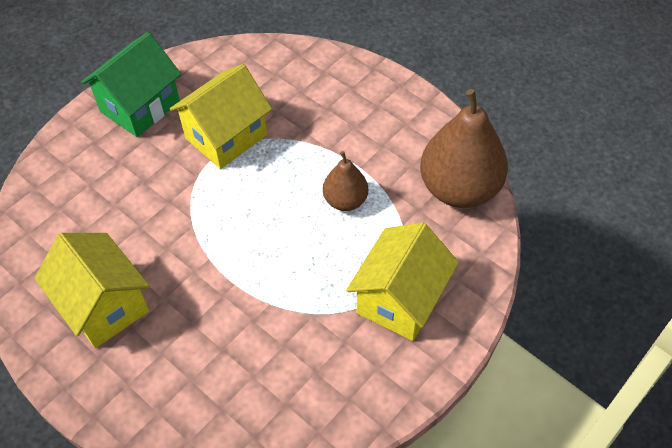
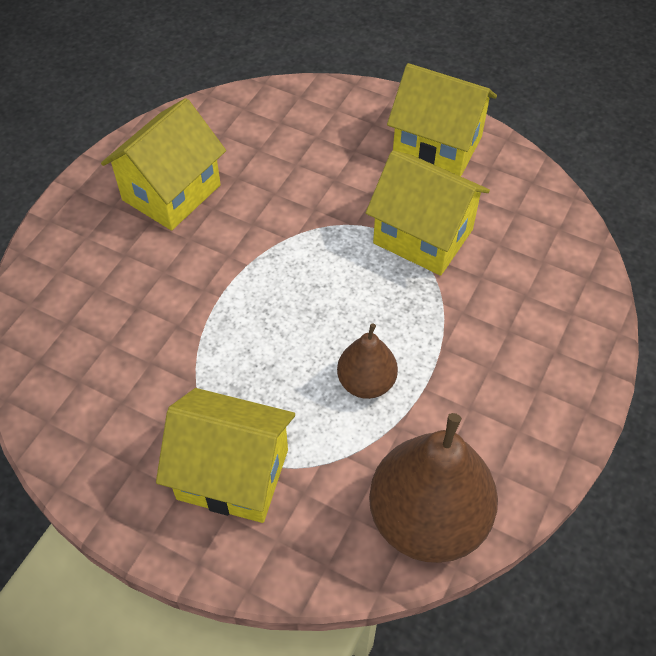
camera: 75 degrees right, 0 degrees up
(140, 106) = (437, 146): green house -> yellow house

